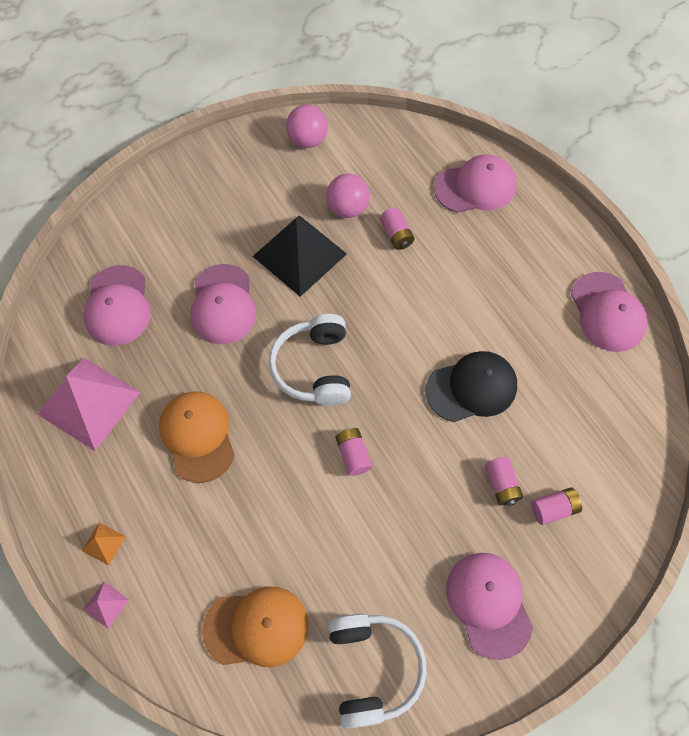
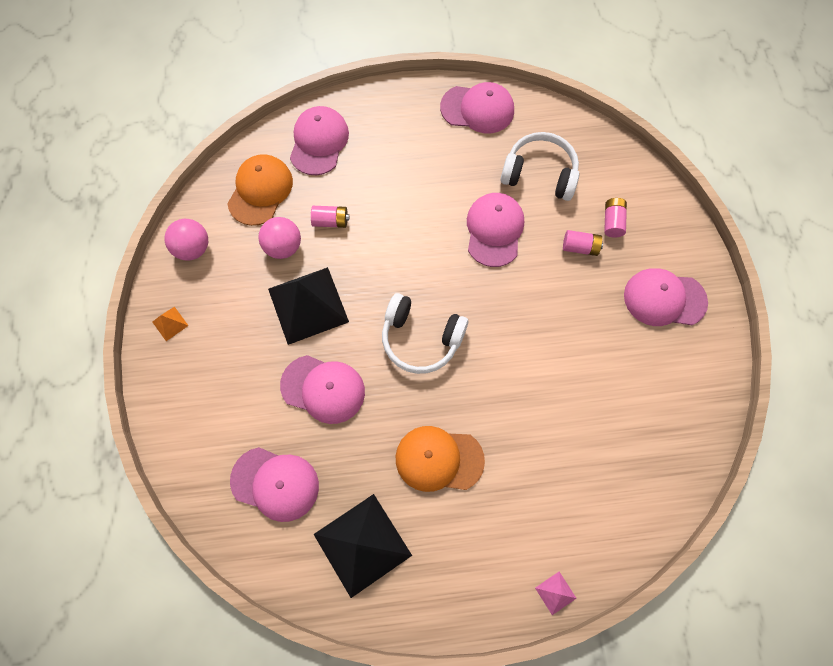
camera: 65 degrees left, 5 degrees up
(89, 403) = (362, 544): pink pyramid -> black pyramid
(103, 543) = (501, 576): orange pyramid -> orange pyramid (170, 323)
(256, 627) = (620, 474): orange cap -> orange cap (260, 191)
(353, 455) = (510, 341): pink battery -> none
(373, 668) = (681, 400): white headphones -> white headphones (539, 174)
(471, 388) = (494, 230): black cap -> pink cap

